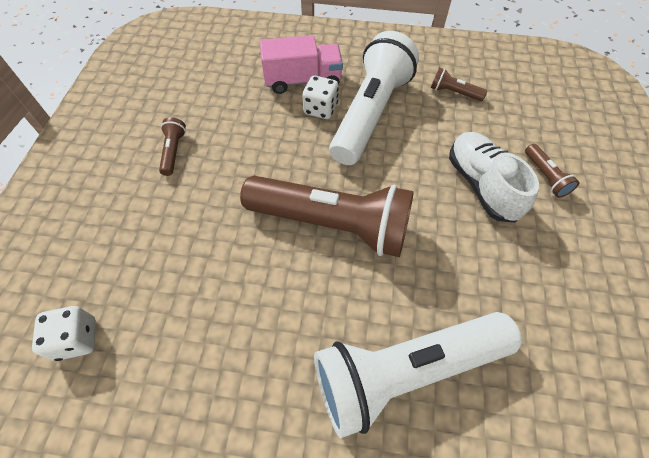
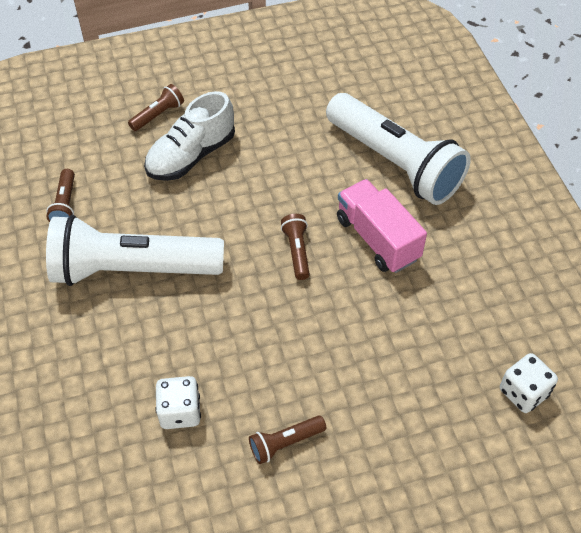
camera: 115 degrees left, 5 degrees down
(303, 80) = (102, 360): pink truck -> pink truck (377, 239)
(320, 109) = (146, 320): white dice -> white dice (180, 411)
(331, 224) = (297, 251): brown flashlight -> brown flashlight, size x0.40

